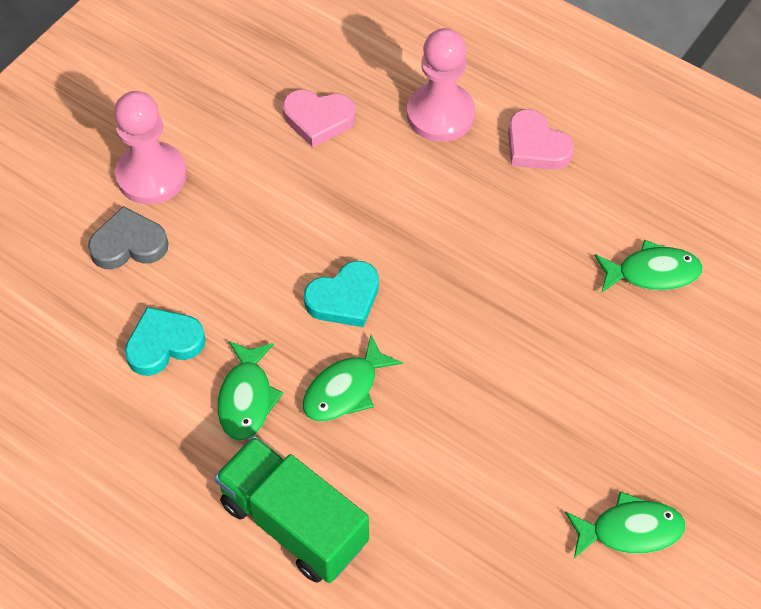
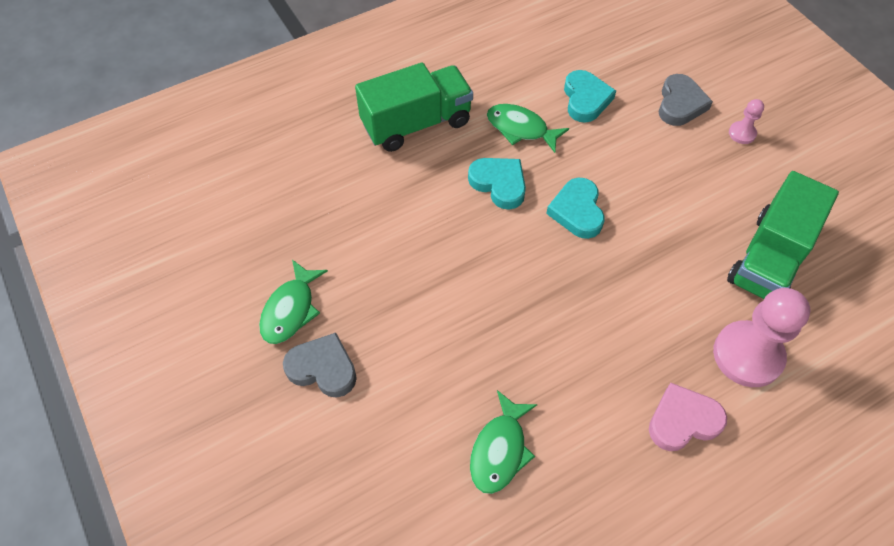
camera: 115 degrees right, 0 degrees up
(151, 175) = (742, 133): pink pawn -> pink pawn, size x0.46
(318, 119) = (769, 258): pink heart -> green truck
(345, 389) = (499, 184): green fish -> turquoise heart
(673, 461) = (323, 368): none -> grey heart

